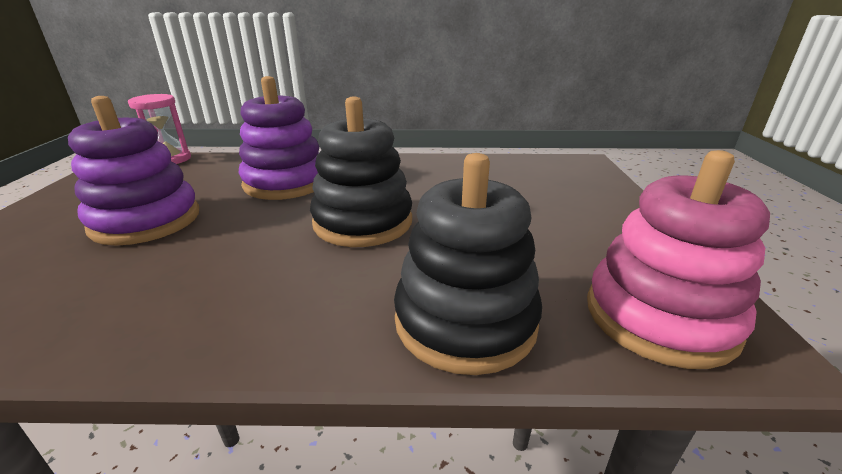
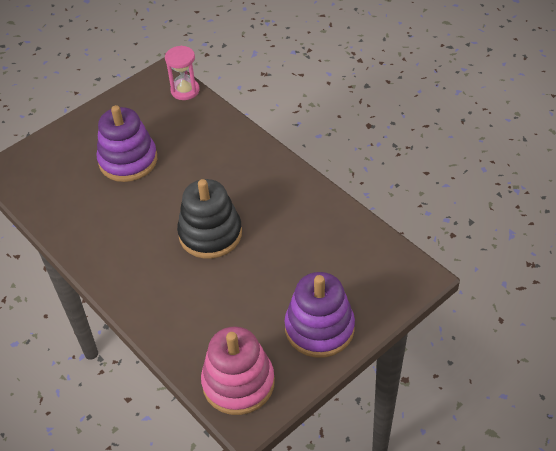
camera: 50 degrees right, 20 degrees up
(286, 183) = (215, 166): purple stacking toy -> purple stacking toy (319, 328)
(465, 321) = (173, 323): black stacking toy -> none

